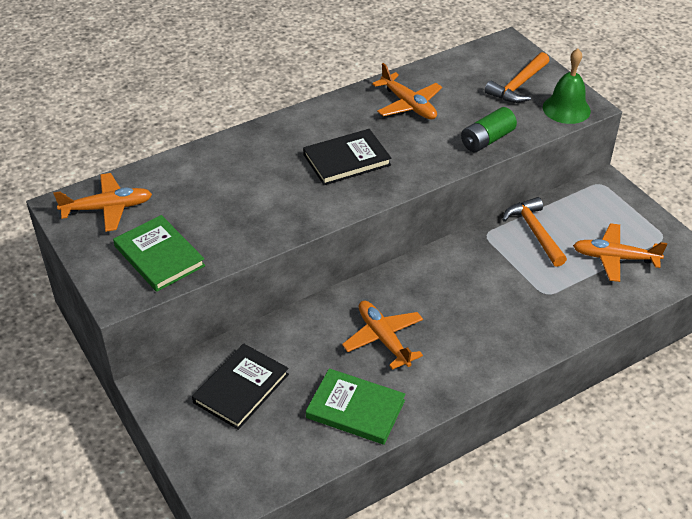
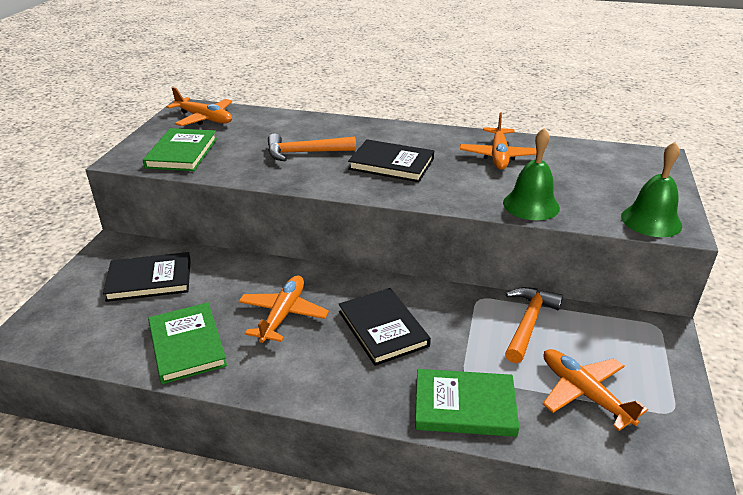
camera: 45 degrees right, 10 degrees down
(459, 300) = (383, 328): none -> black book
(487, 140) = (531, 205): green battery -> green bell
(518, 85) = (624, 185): orange hammer -> orange hammer (305, 153)
(569, 313) = (464, 406): none -> green book

